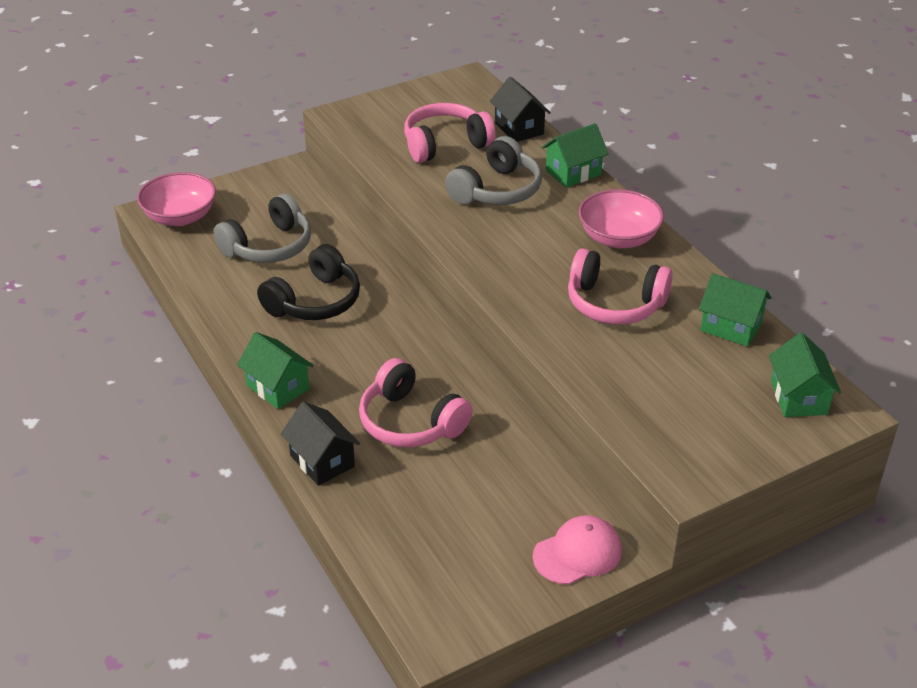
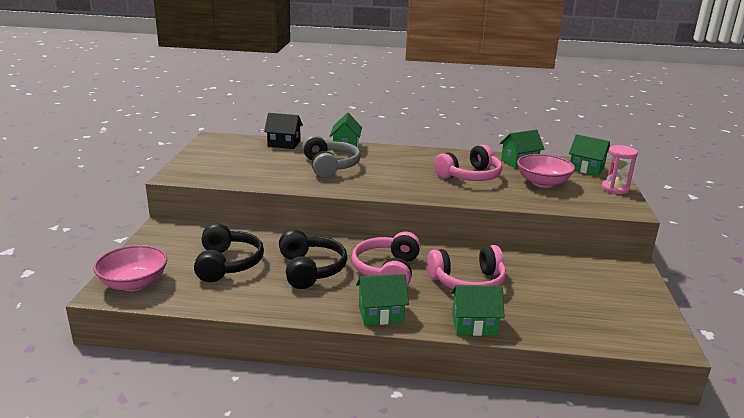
camera: 55 degrees left, 15 degrees down
(269, 246) = (227, 264): grey headphones -> black headphones
(322, 461) = (474, 325): black house -> green house
(445, 144) = (263, 162): pink headphones -> pink headphones (387, 271)
(577, 553) = (624, 276): pink cap -> none
(618, 238) = (417, 158): pink bowl -> pink bowl (542, 183)
(753, 448) = (615, 188): none -> pink hourglass

